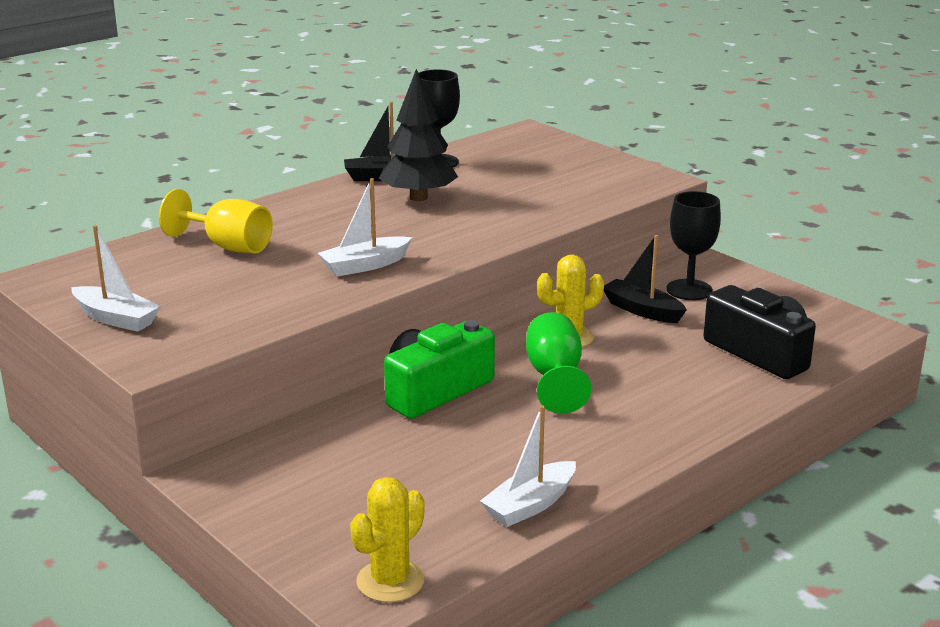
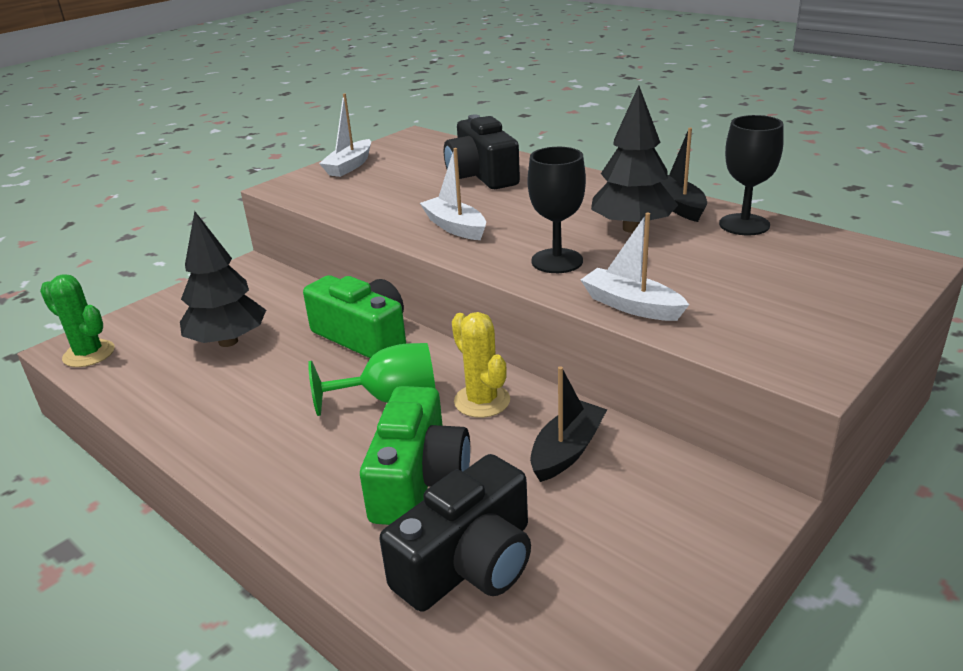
camera: 85 degrees right, 5 degrees up
(228, 246) = (482, 175): yellow goblet -> black camera
(390, 581) = (89, 354): yellow cactus -> green cactus
(406, 474) = (228, 341): none -> black tree
(530, 505) = (164, 405): white boat -> white boat (631, 306)
(670, 368) = (418, 480): none -> green camera
(689, 290) = (645, 490): black goblet -> black goblet (557, 261)

